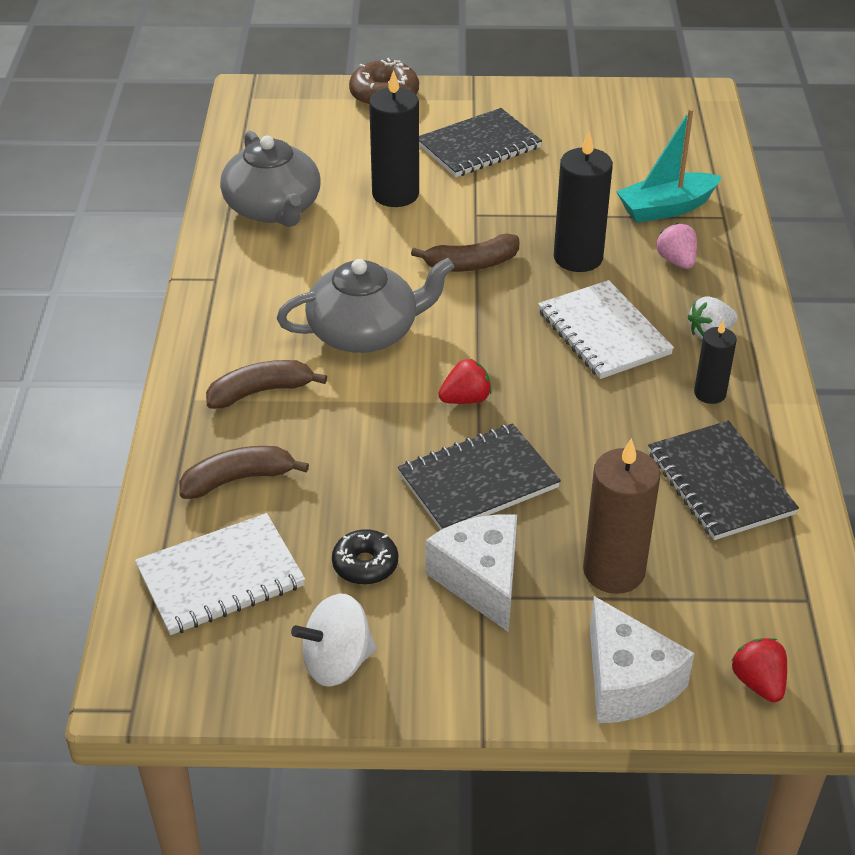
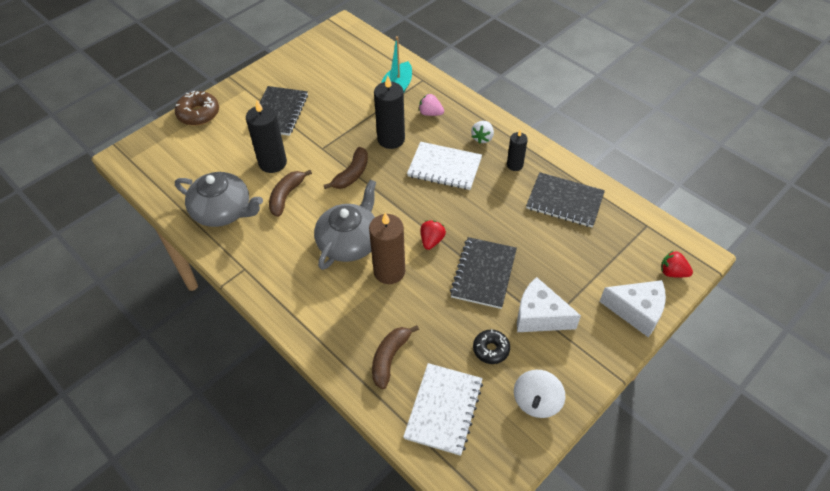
camera: 45 degrees left, 10 degrees up
(260, 392) = (343, 308): brown banana -> brown banana (286, 196)
(614, 571) = (577, 270): brown candle -> brown candle (389, 271)

